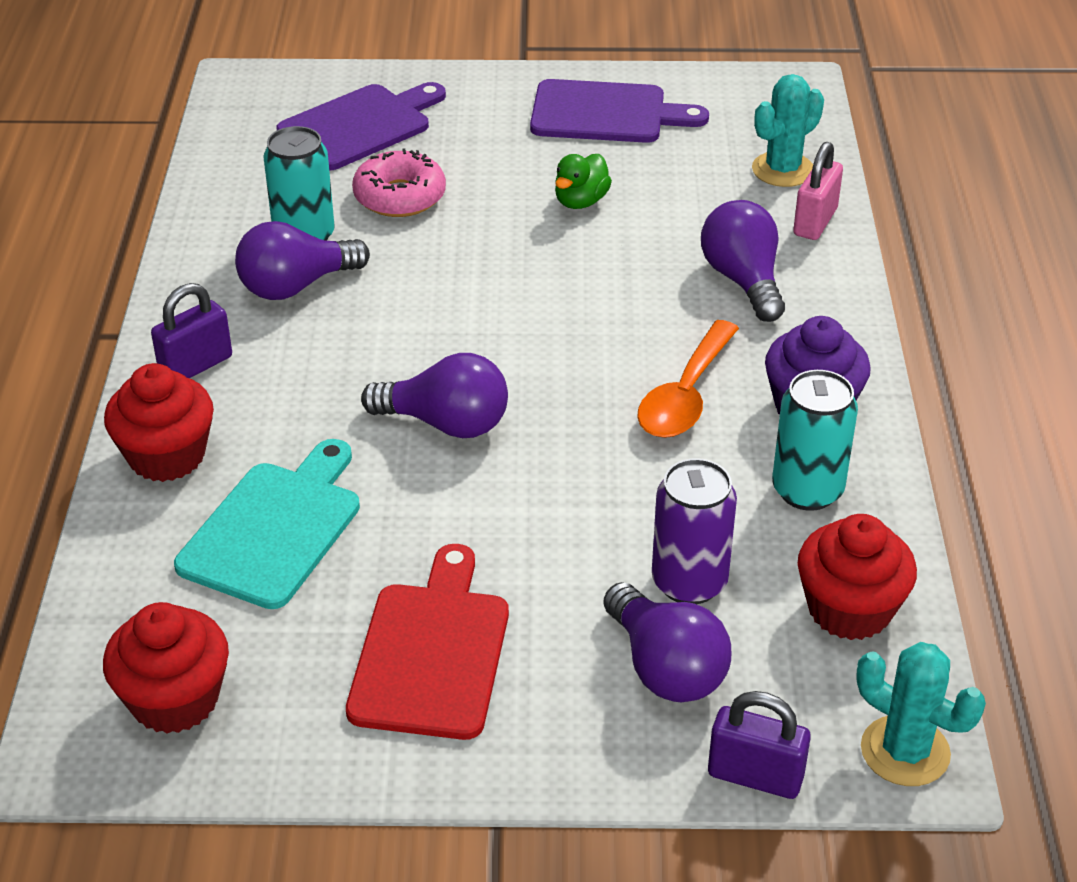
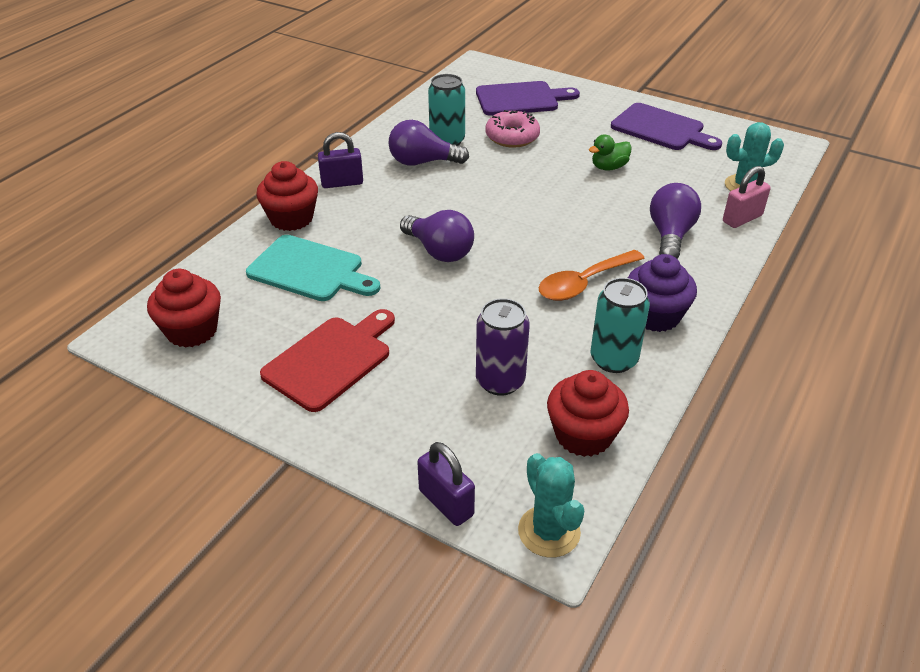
camera: 30 degrees right, 0 degrees up
(275, 529) = (310, 270): turquoise cutting board -> turquoise cutting board turned 60 degrees clockwise
(665, 668) = (447, 421): purple light bulb -> none

